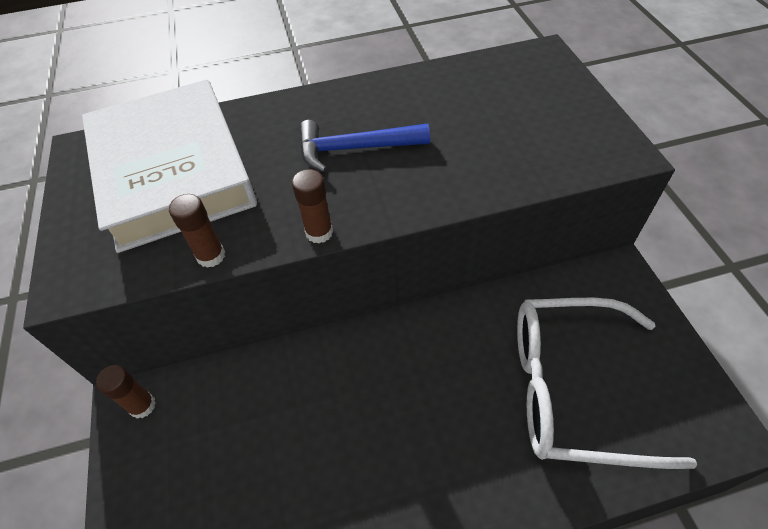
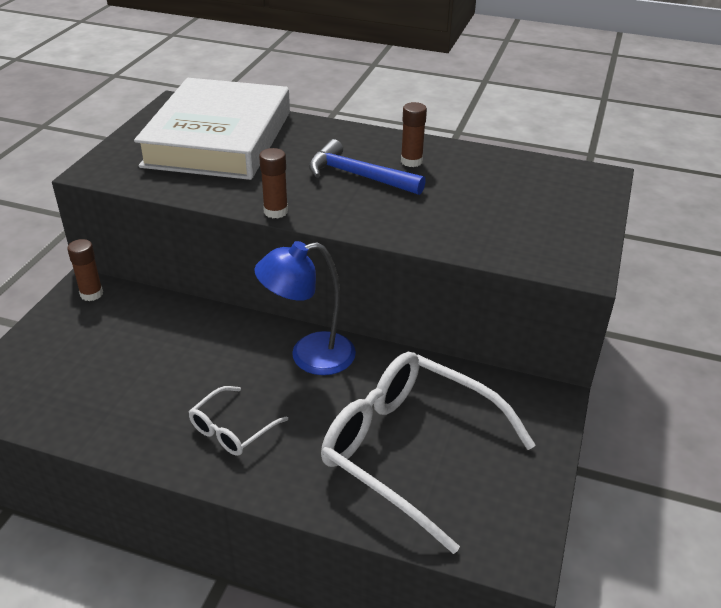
camera: 30 degrees right, 15 degrees down
(211, 256) = (192, 193): brown glue stick -> brown glue stick (411, 161)
(412, 346) = (309, 356): none -> blue lamp
(417, 470) = (232, 429): none -> white glasses

